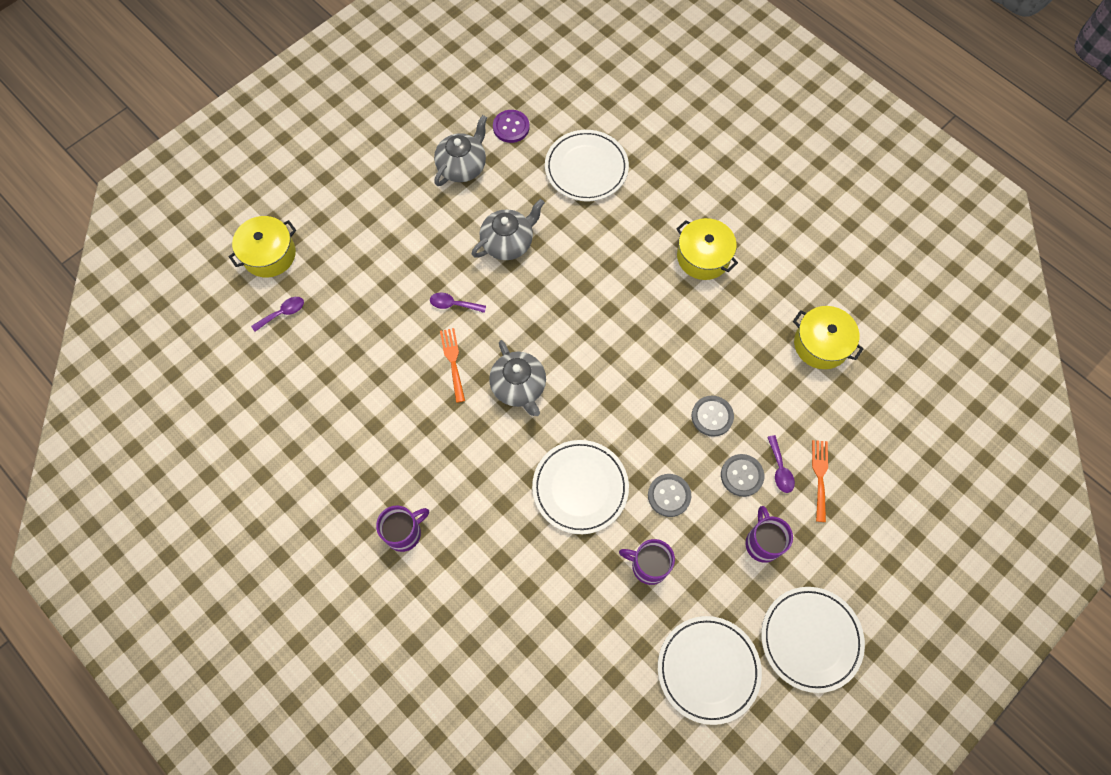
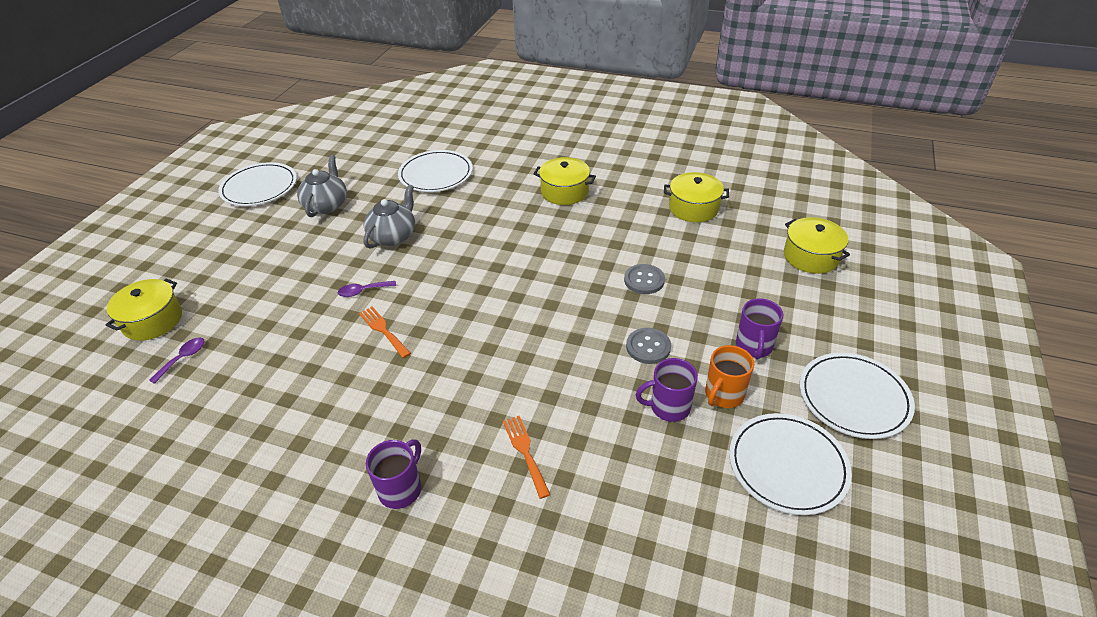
camera: 25 degrees left, 25 degrees down
(511, 127) = (358, 171): purple button -> none
(519, 387) = (458, 324): grey teapot -> none
(580, 488) = (563, 374): white plate -> white plate (259, 187)
(702, 578) = (723, 395): none -> orange mug
(742, 475) = (699, 308): grey button -> none
(762, 543) = (754, 346): purple mug -> purple mug turned 135 degrees counterclockwise
(780, 469) = (726, 292): purple spoon -> none
(819, 476) = (761, 284): orange fork -> orange fork (525, 452)
(894, 467) = (811, 256): none -> yellow pot

